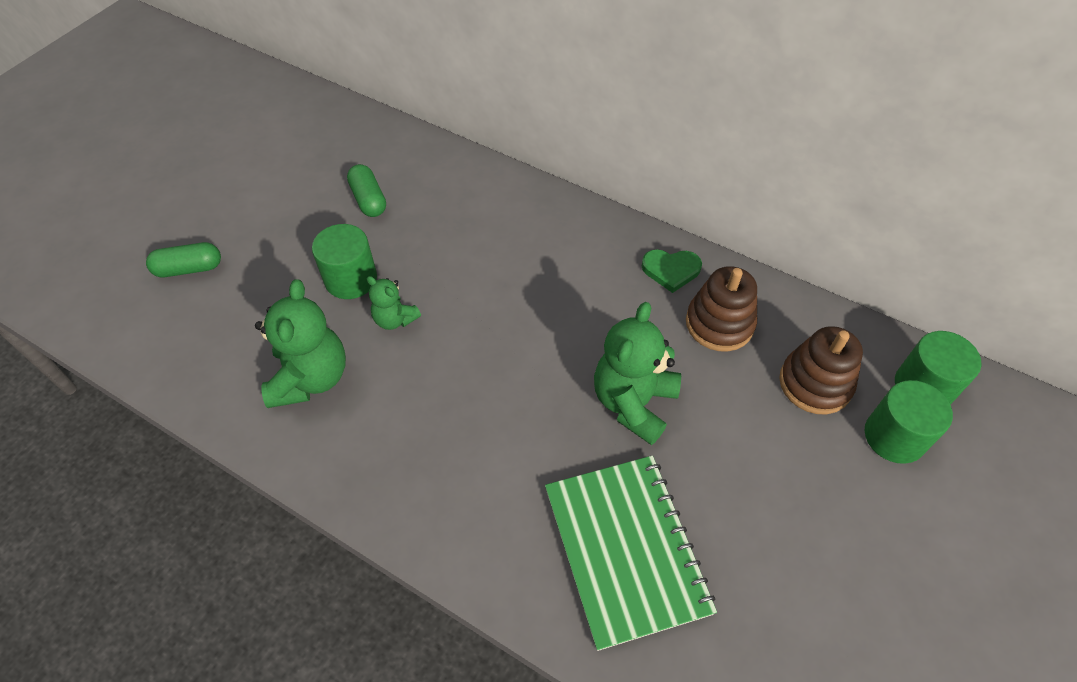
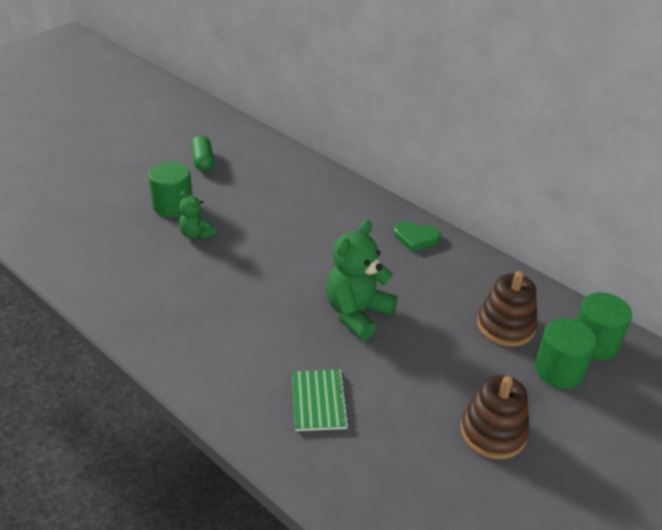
camera: 10 degrees right, 15 degrees down
(189, 269) = (61, 182): green capsule -> none
(310, 378) = (123, 258): green teddy bear -> none
(625, 550) = (319, 401): green notebook -> green notebook, size x0.55
(719, 324) = (442, 276): brown stacking toy -> brown stacking toy (493, 432)

